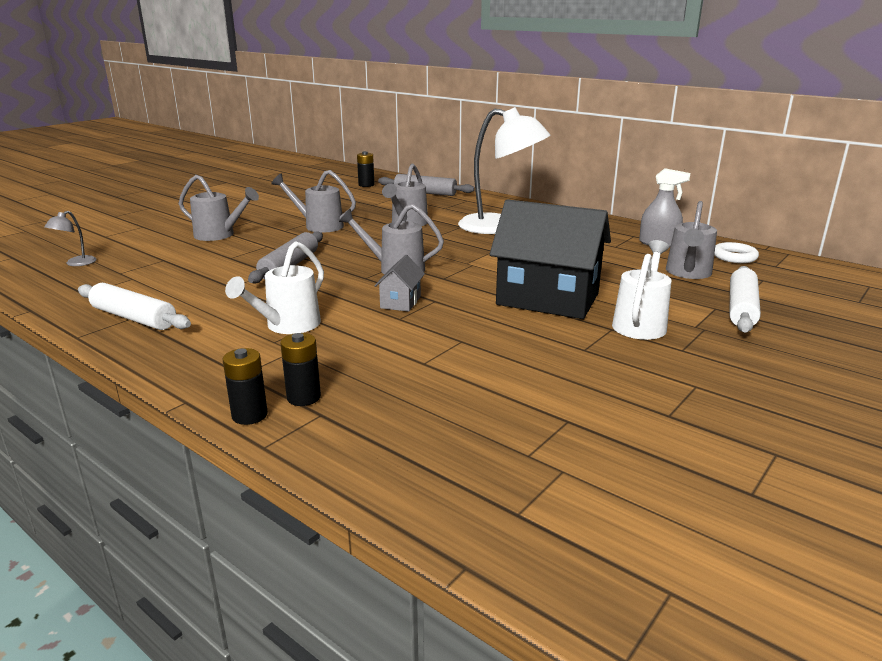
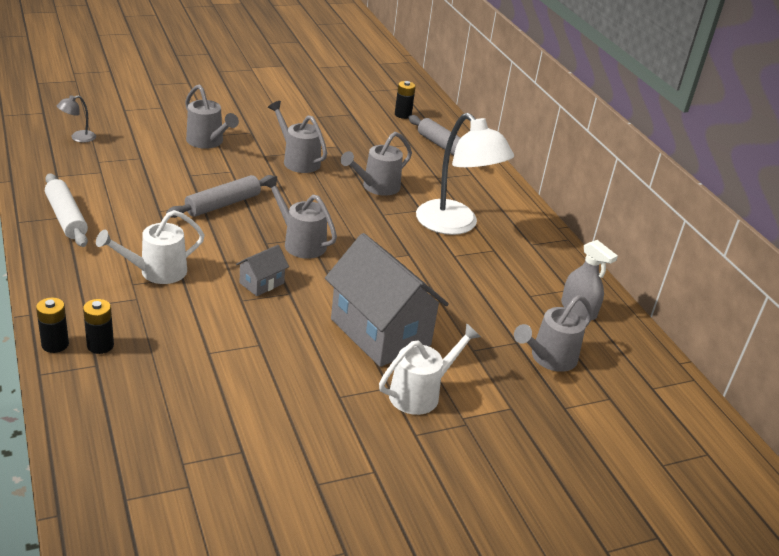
camera: 25 degrees right, 10 degrees up
(547, 299) = (380, 332): black house -> grey house
(734, 257) = (628, 359): white ring -> none
(741, 308) = (534, 419): white rolling pin -> none

